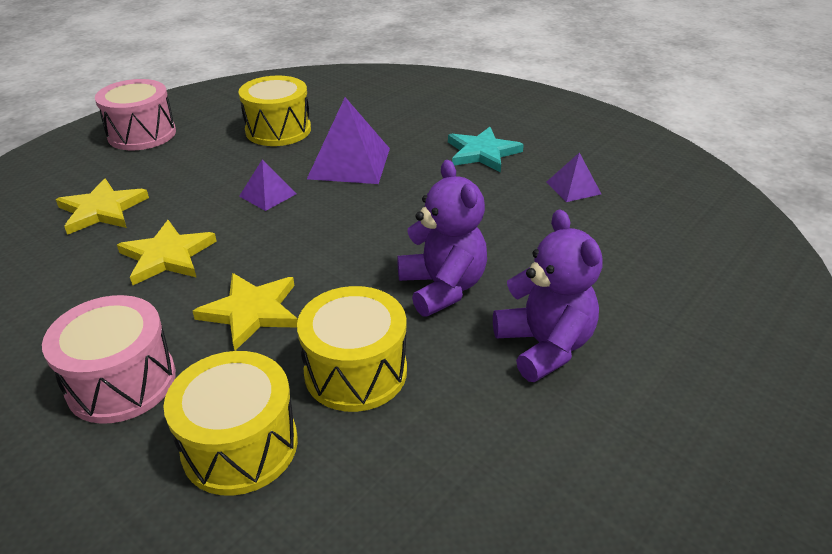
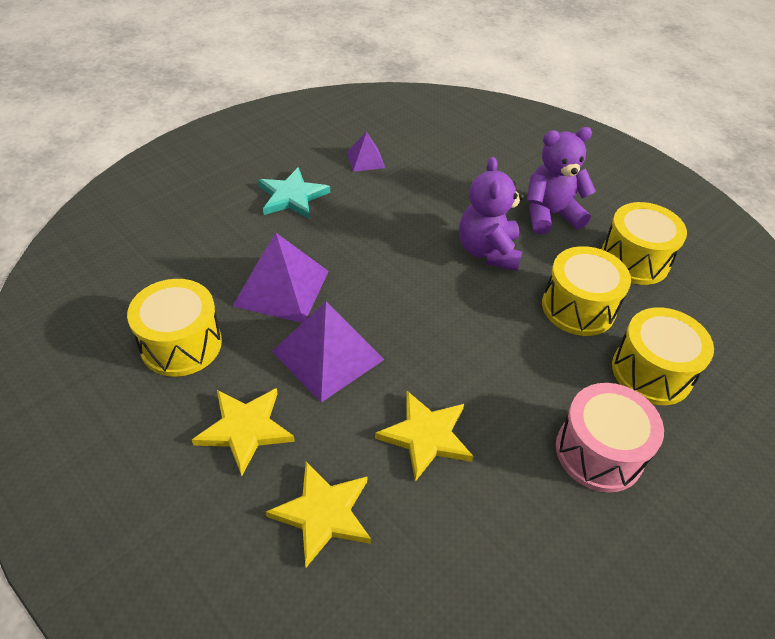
camera: 85 degrees left, 10 degrees up
(142, 134) = (128, 495): pink drum -> none
(251, 312) = (513, 367): yellow star -> yellow star (245, 429)
(268, 195) = (328, 355): purple pyramid -> purple pyramid, size x1.86
(442, 288) = (488, 251): purple teddy bear -> purple teddy bear turned 75 degrees counterclockwise
(474, 444) = (634, 260): none -> yellow drum

